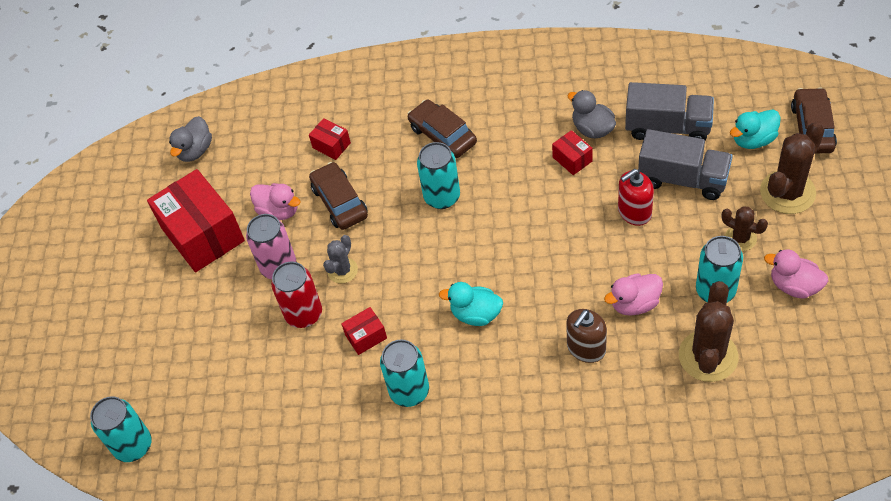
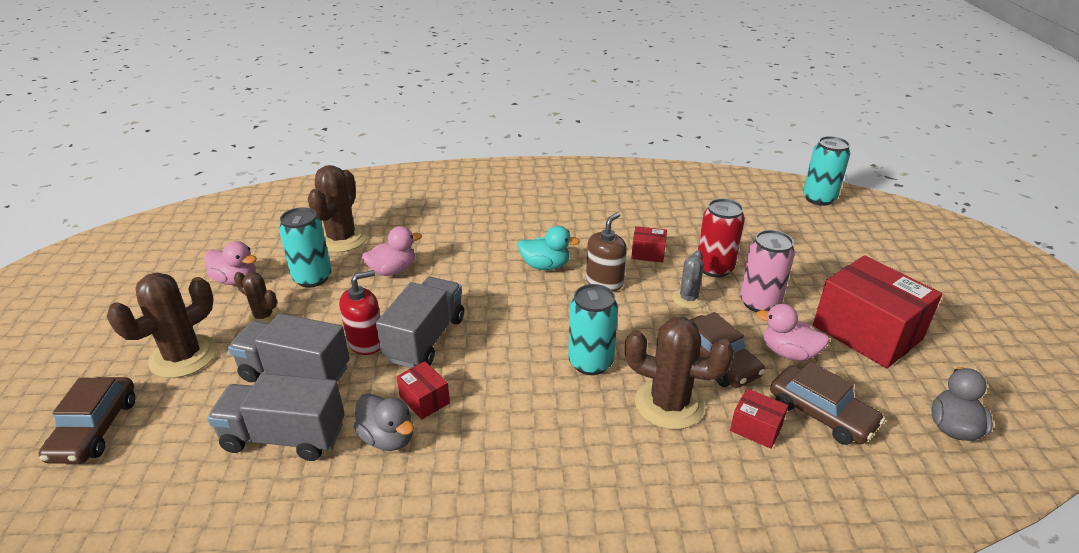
camera: 170 degrees right, 20 degrees down
(366, 336) = (648, 253): red box -> red box turned 45 degrees clockwise
(388, 162) = (669, 404): none -> brown cactus
(409, 391) = (600, 223): turquoise can -> none
(442, 135) = (599, 437): brown car -> brown car (821, 414)
(583, 217) = (425, 339): none -> grey truck
(586, 348) = (446, 244): brown soap dispenser -> brown soap dispenser (604, 282)
(753, 140) = (182, 416): turquoise duck -> none

